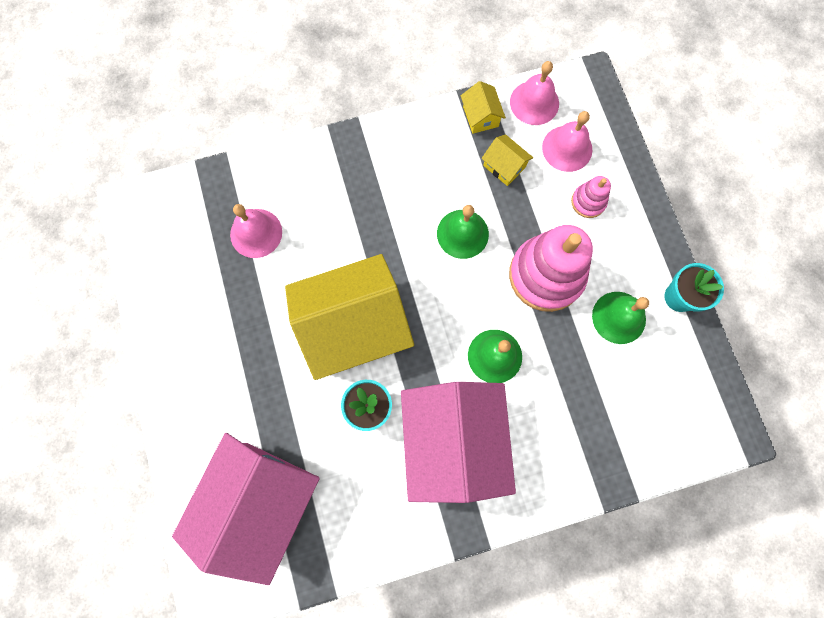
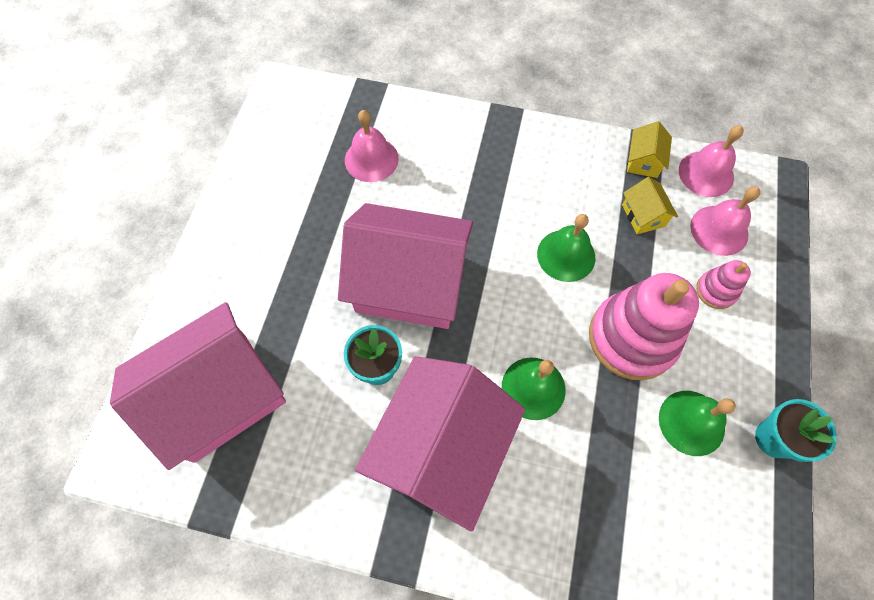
camera: 30 degrees right, 10 degrees down
(354, 326) = (409, 283): yellow house -> pink house

